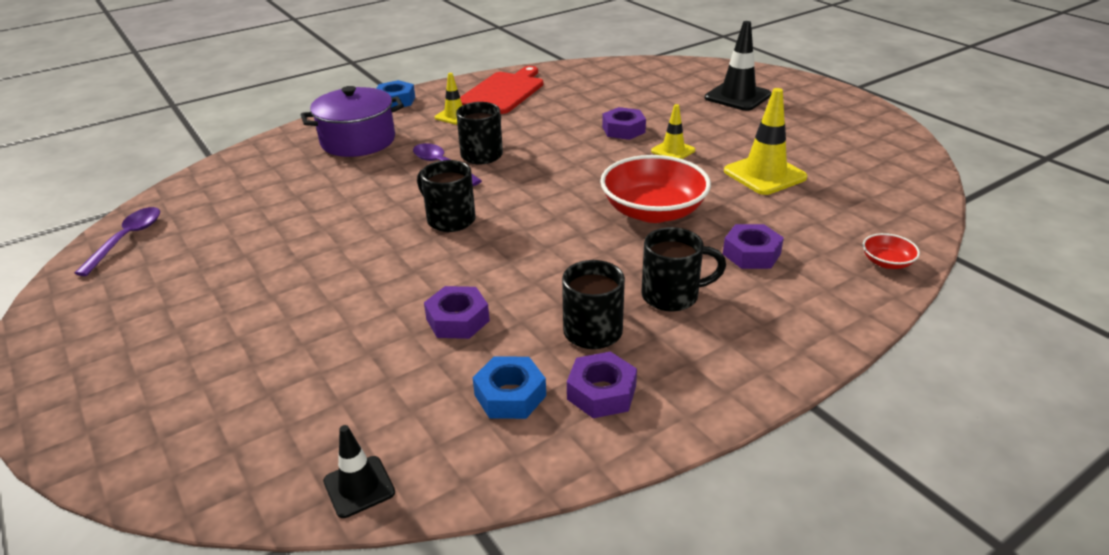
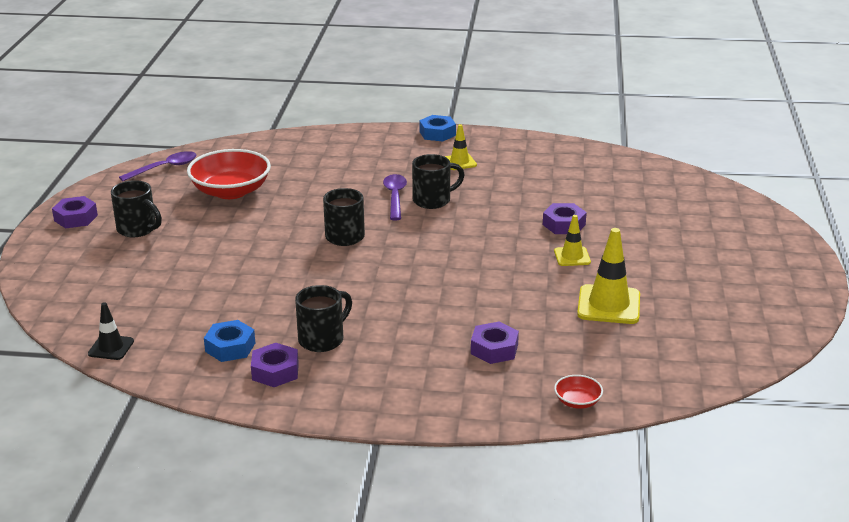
camera: 40 degrees right, 5 degrees down
(358, 141) = (369, 156): purple pot -> none
(457, 320) = (262, 296): purple nut -> purple nut (76, 218)
(503, 92) = (525, 156): red cutting board -> none
(653, 211) = (479, 291): red bowl -> red bowl (231, 191)
(672, 296) = (399, 346): black mug -> black mug (138, 229)
(737, 96) = (711, 237): black traffic cone -> none

